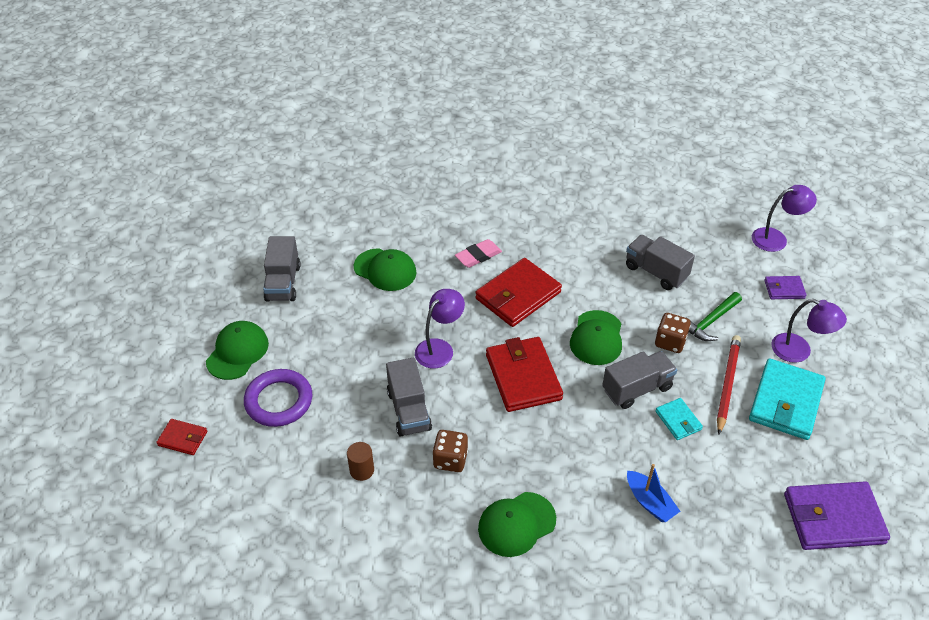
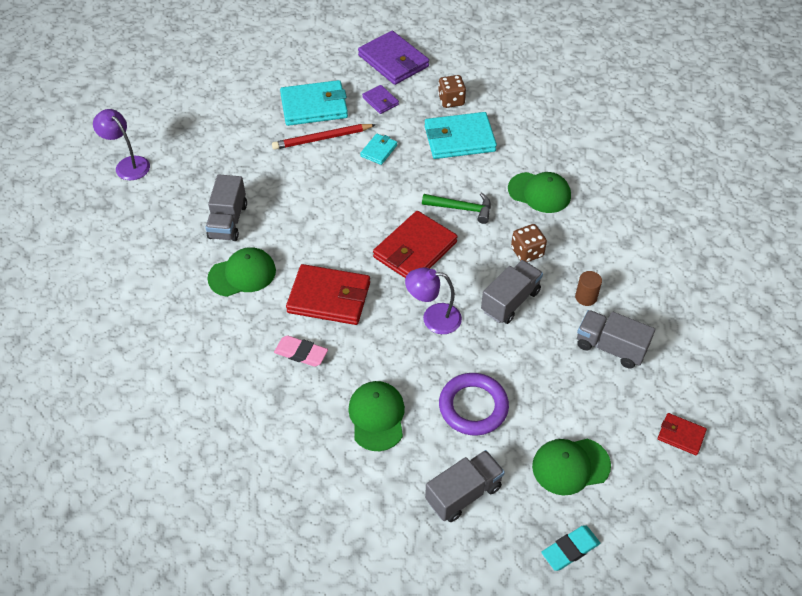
camera: 125 degrees left, 5 degrees up
(183, 438) = (681, 435): red wallet -> red wallet turned 45 degrees counterclockwise
(188, 313) = (570, 549): none -> turquoise eraser
(279, 401) = (584, 394): purple ring -> purple ring (473, 407)
(596, 338) = (336, 225): green cap -> green cap (242, 274)
(637, 389) = (368, 182): grey truck -> grey truck (610, 347)
(649, 502) = (459, 139): blue boat -> turquoise wallet
(670, 342) = (304, 182): brown dice -> brown dice (451, 100)
(710, 322) = (263, 169): green hammer -> green hammer (462, 208)
(784, 289) = (192, 141): purple wallet -> purple wallet (380, 101)
(799, 351) = (257, 114): purple lamp -> none

